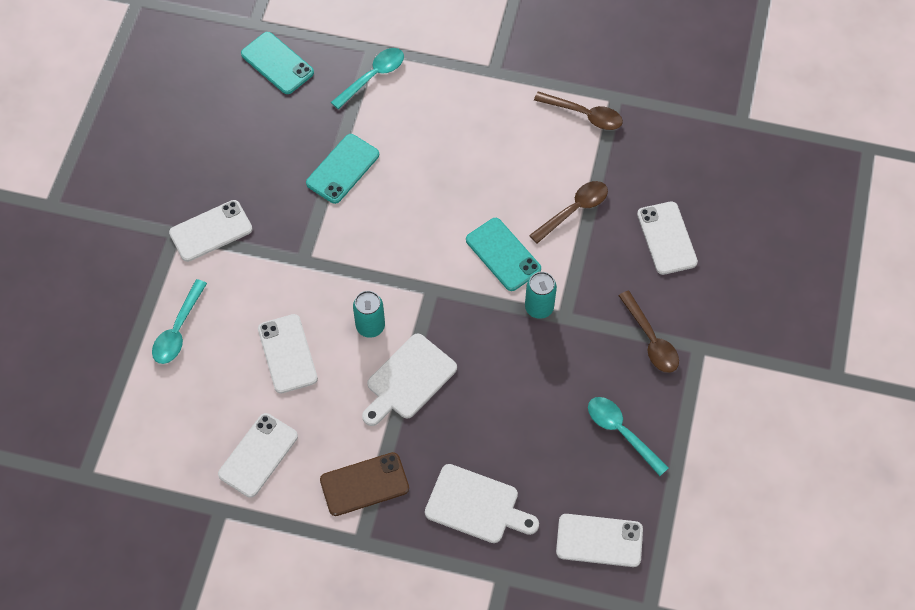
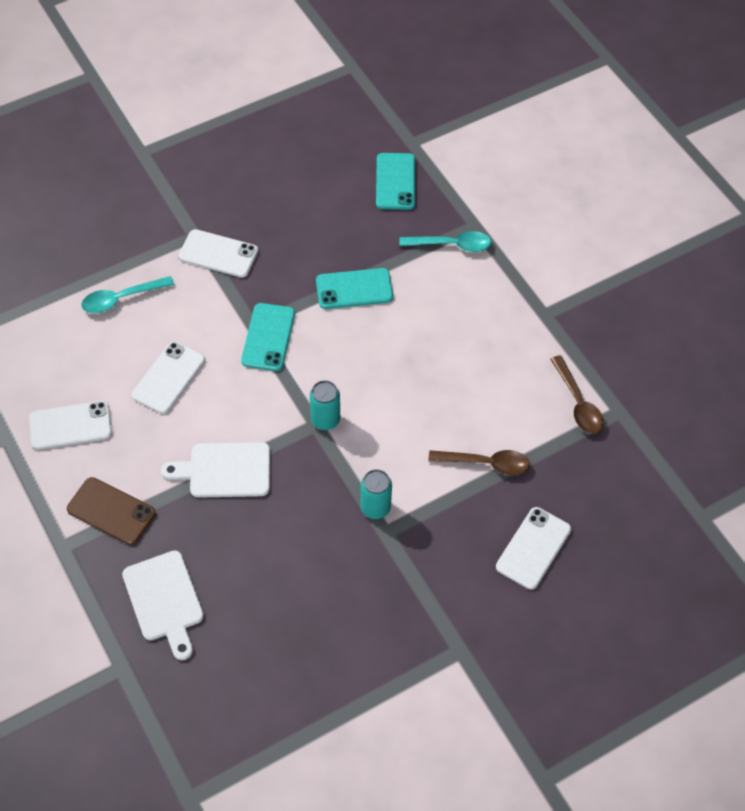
camera: 45 degrees right, 5 degrees down
(370, 326) = (243, 410): turquoise can -> turquoise can (325, 420)
(503, 254) = (395, 447): turquoise phone -> turquoise phone (268, 337)
(599, 540) = (216, 712): white phone -> none
(621, 432) = (326, 653): turquoise spoon -> none
(650, 339) = (430, 609): brown spoon -> none

